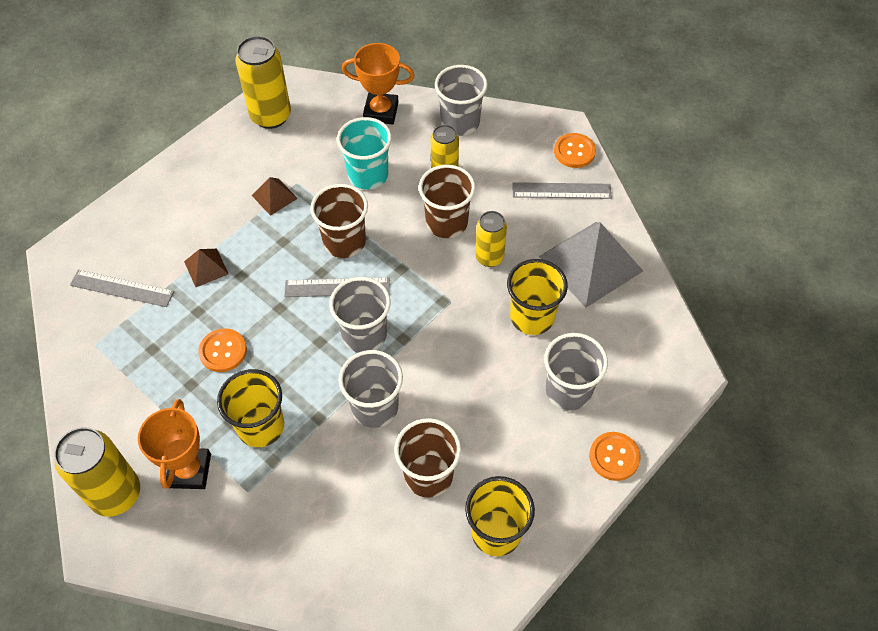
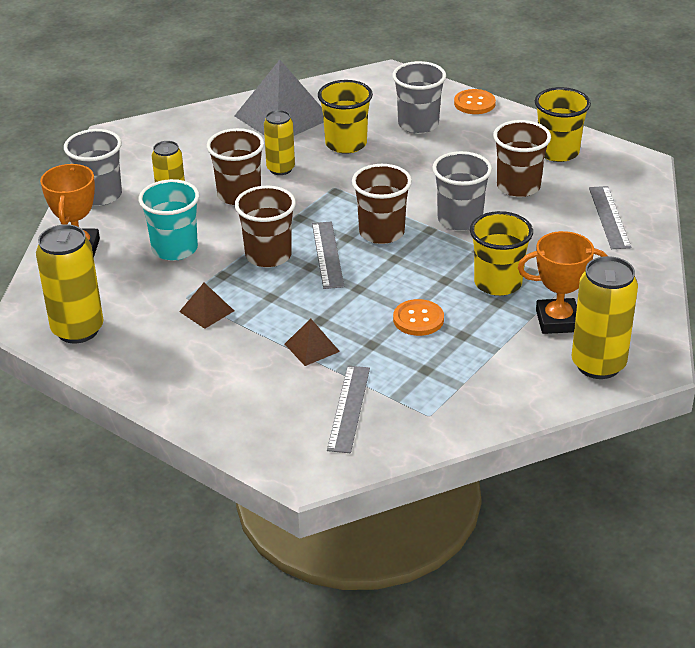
camera: 95 degrees left, 20 degrees down
(364, 335) = (381, 233): grey cup -> brown cup
(561, 191) = (196, 134): grey ruler -> grey ruler (609, 217)
(574, 151) = (145, 128): orange button -> none

